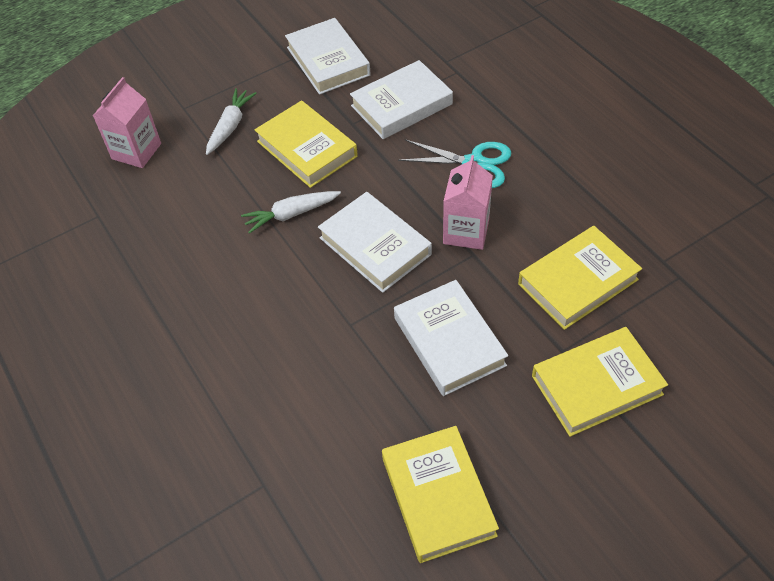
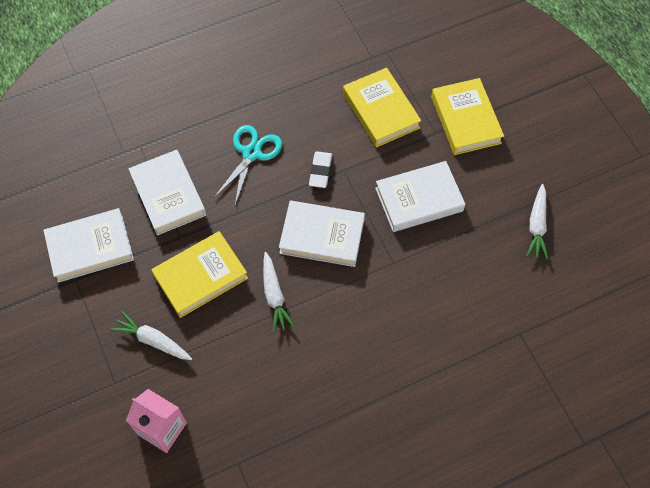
camera: 85 degrees left, 10 degrees up
(375, 246) = (322, 236): white book -> white book turned 45 degrees clockwise
(438, 496) = (537, 226): yellow book -> white carrot
(466, 231) = (320, 171): pink carton -> white eraser

